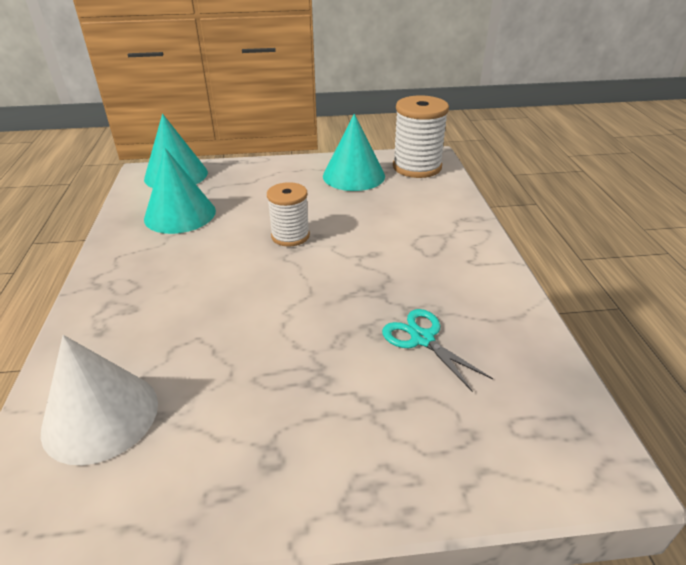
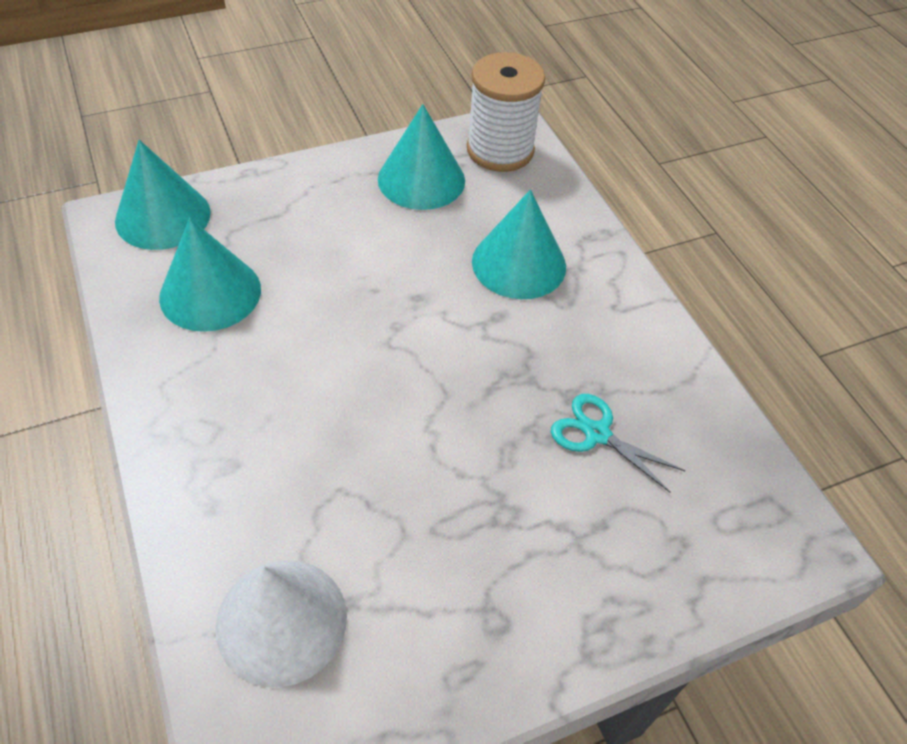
camera: 20 degrees left, 15 degrees up
(290, 236) = (381, 305): white spool -> none
(403, 226) = (519, 263): none -> turquoise cone

